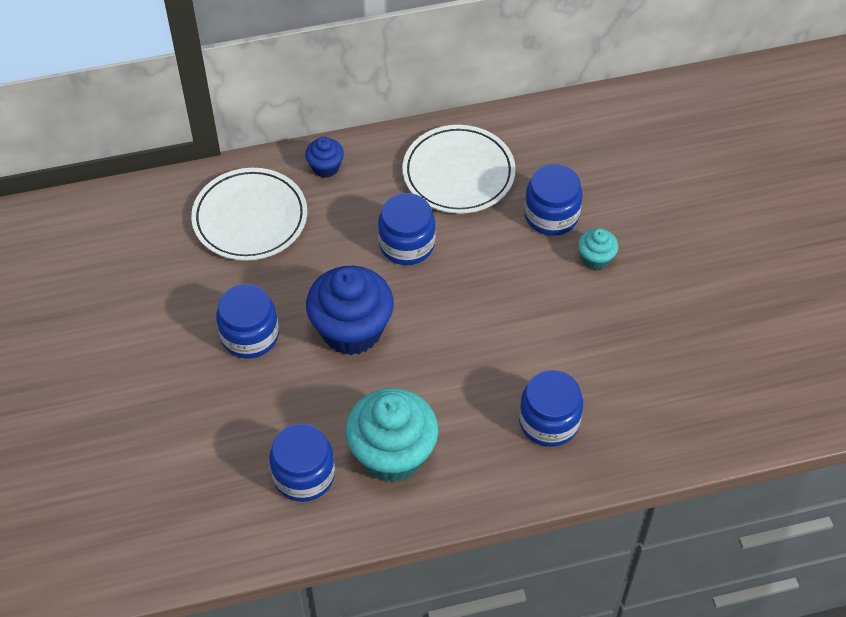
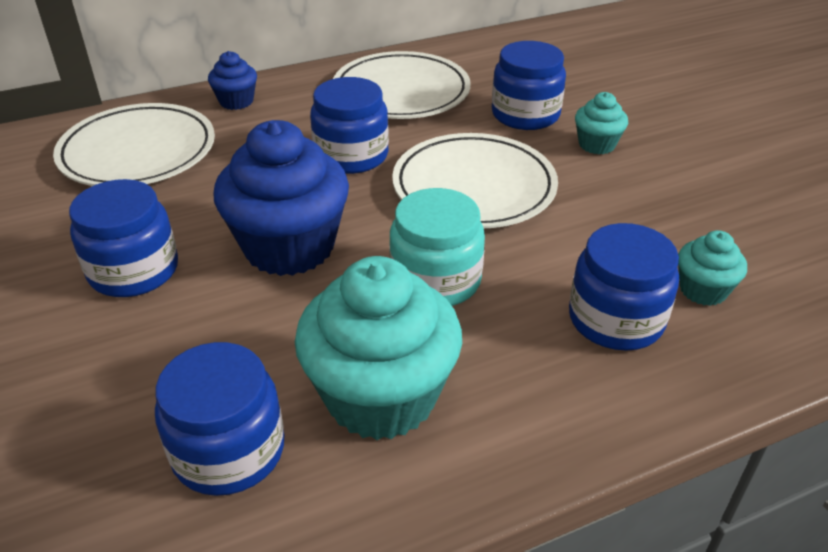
camera: 10 degrees left, 15 degrees down
(443, 373) = (435, 280): none -> turquoise jar
(490, 291) = (474, 187): none -> white plate
(614, 407) = (703, 290): none -> turquoise cupcake

